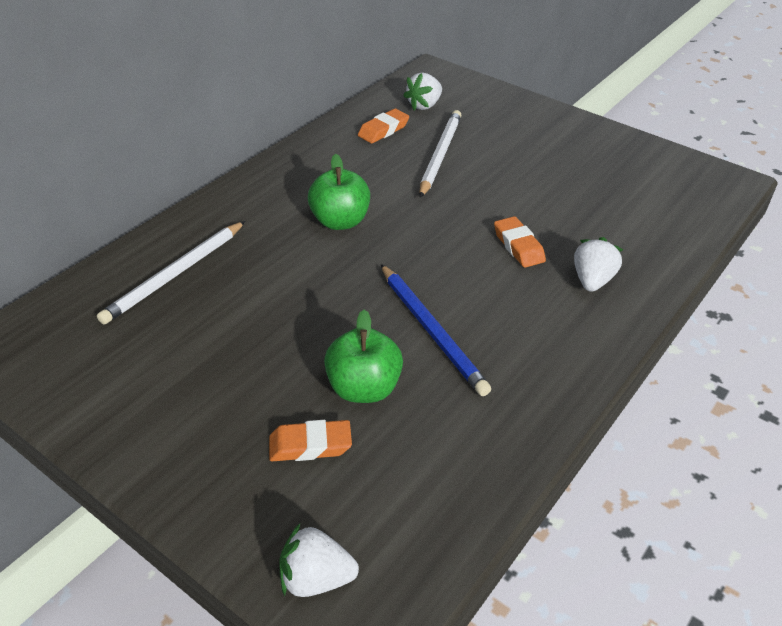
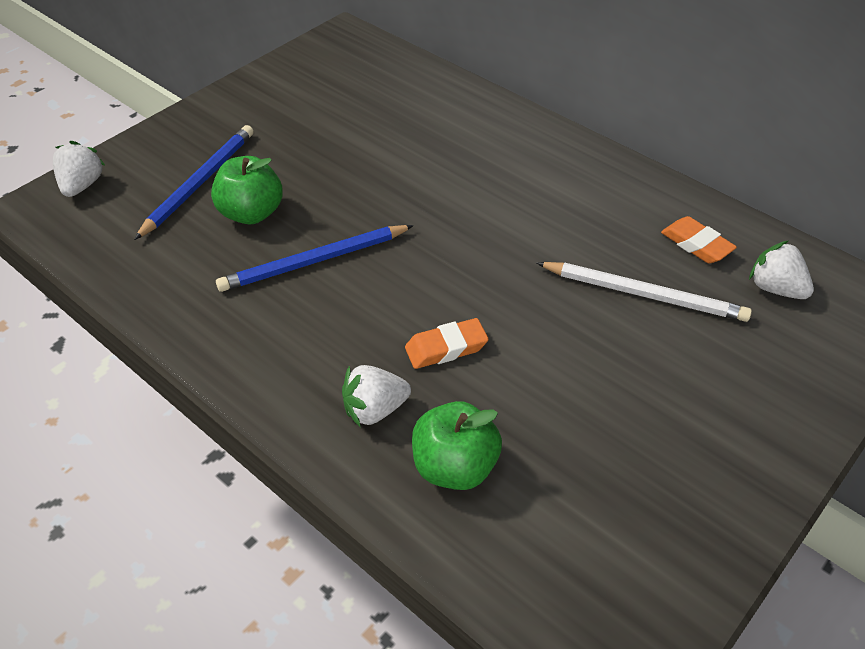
camera: 95 degrees right, 5 degrees up
(175, 274) = (417, 105): white pencil -> none
(310, 445) = (199, 183): orange eraser -> blue pencil
(340, 221) = (496, 203): green apple -> green apple (454, 467)
(592, 280) = (374, 410): white strawberry -> white strawberry turned 135 degrees clockwise

